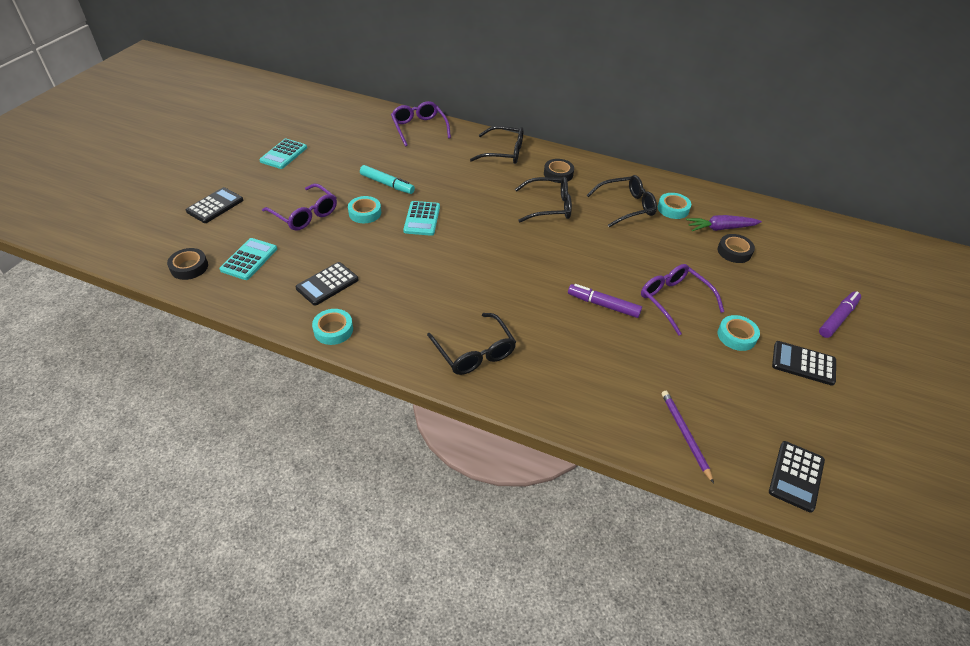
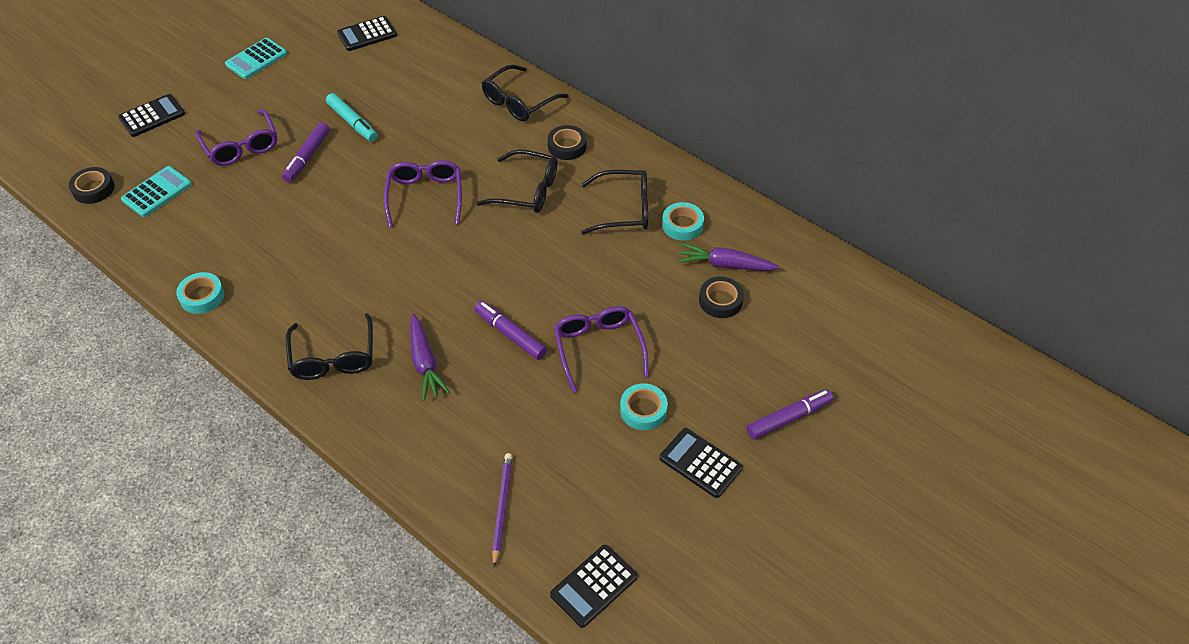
camera: 20 degrees right, 5 degrees up
(327, 284) = (222, 240): black calculator -> black calculator (367, 34)
(365, 213) = (307, 157): turquoise tape -> purple marker
(419, 128) = (433, 47): purple glasses -> purple glasses (425, 195)
(422, 219) = (367, 178): turquoise calculator -> none
(504, 152) = (518, 102): black glasses -> black glasses turned 105 degrees clockwise
(551, 340) = (425, 363): none -> purple carrot

